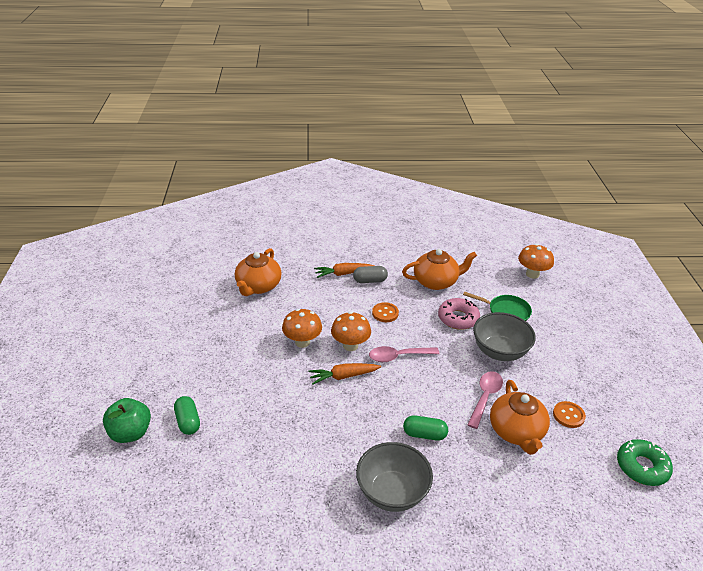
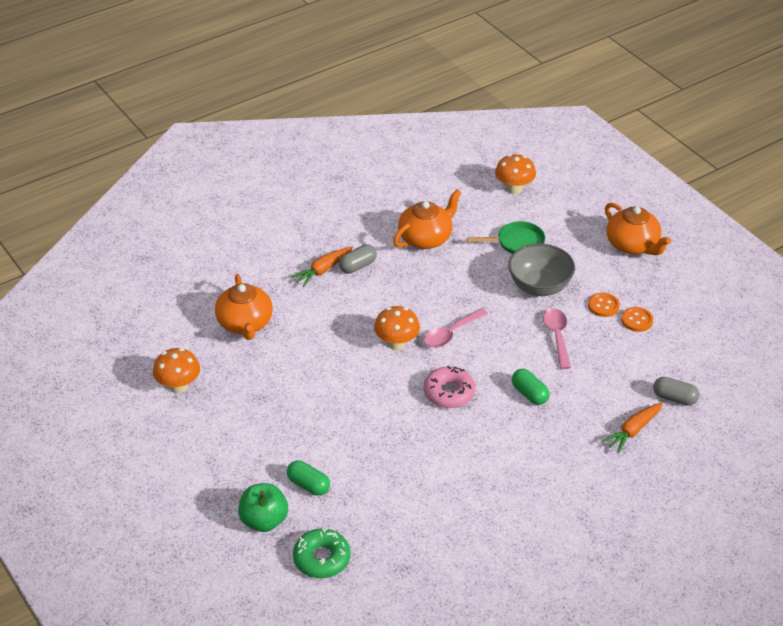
camera: 30 degrees left, 5 degrees up
(302, 342) = (347, 361): orange mushroom -> orange mushroom (178, 386)
(343, 376) = (416, 376): orange carrot -> orange carrot (633, 431)
(385, 313) = (402, 295): orange button -> orange button (603, 306)
(392, 492) = (539, 454): grey bowl -> none
(424, 434) = (529, 394): green capsule -> green capsule turned 75 degrees clockwise
(458, 318) = (477, 269): pink donut -> pink donut (449, 392)
(516, 432) = (604, 355): orange teapot -> orange teapot (633, 245)
(559, 504) = (674, 398): none -> grey capsule
(642, 467) = (719, 337): green donut -> green donut (321, 558)

